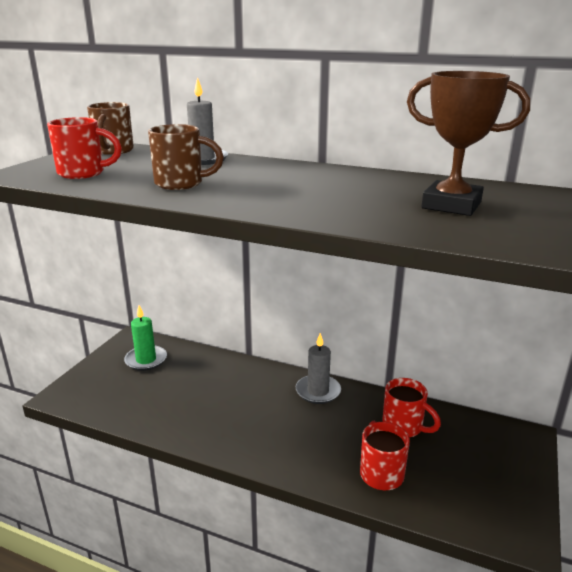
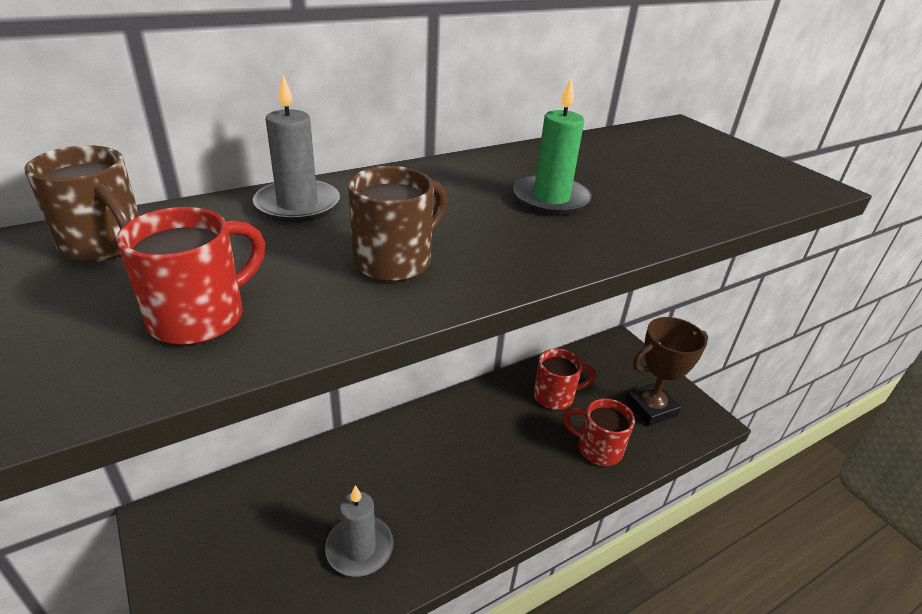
camera: 55 degrees left, 10 degrees up
(146, 360) = (230, 528): green candle -> green candle (551, 199)
(318, 391) = (457, 415): grey candle -> grey candle (359, 548)
(451, 205) = (655, 172): brown trophy -> brown trophy (650, 408)

